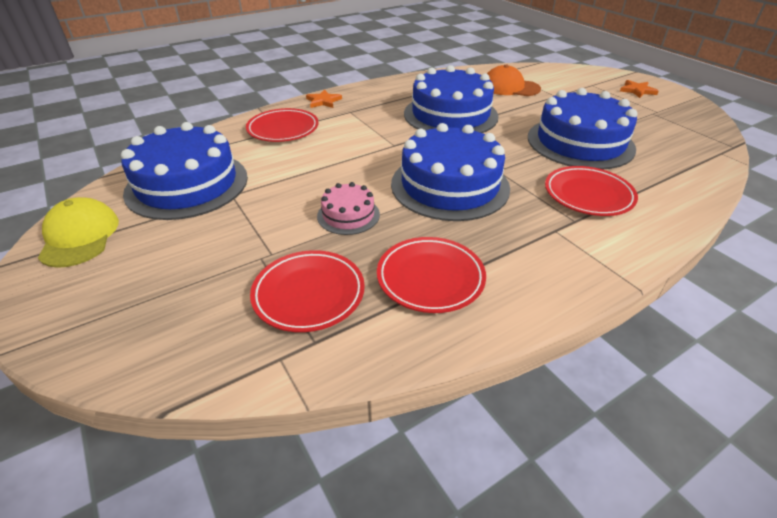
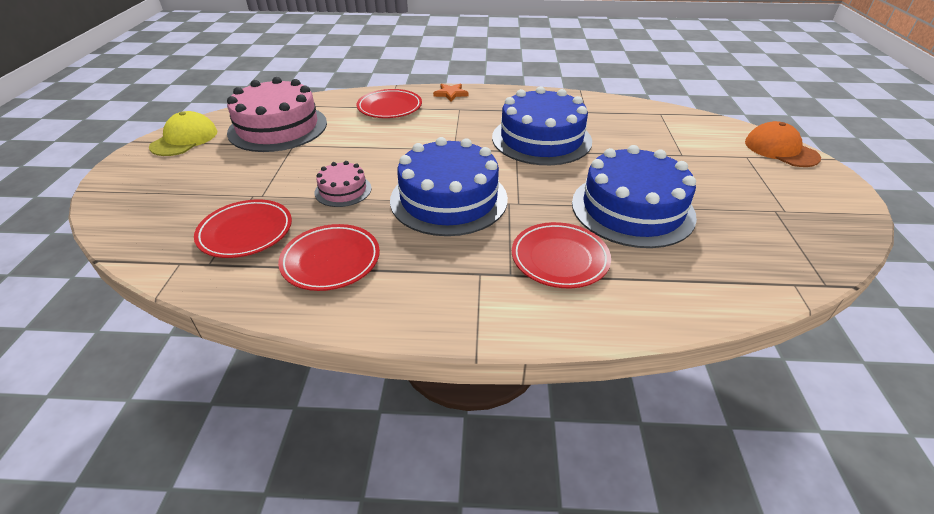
camera: 35 degrees right, 0 degrees up
(187, 184) = (278, 127): blue cake -> pink cake
(510, 87) = (643, 131): orange cap -> orange cap (780, 150)
(637, 91) = (798, 180): orange star -> none

